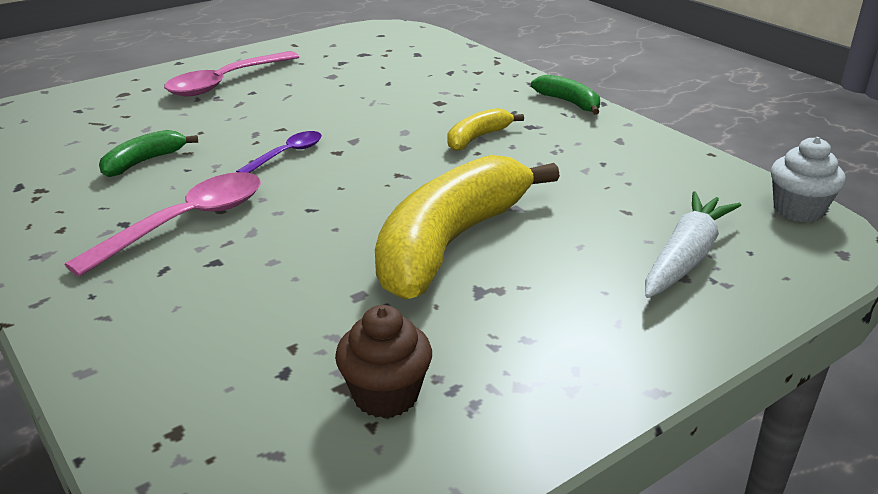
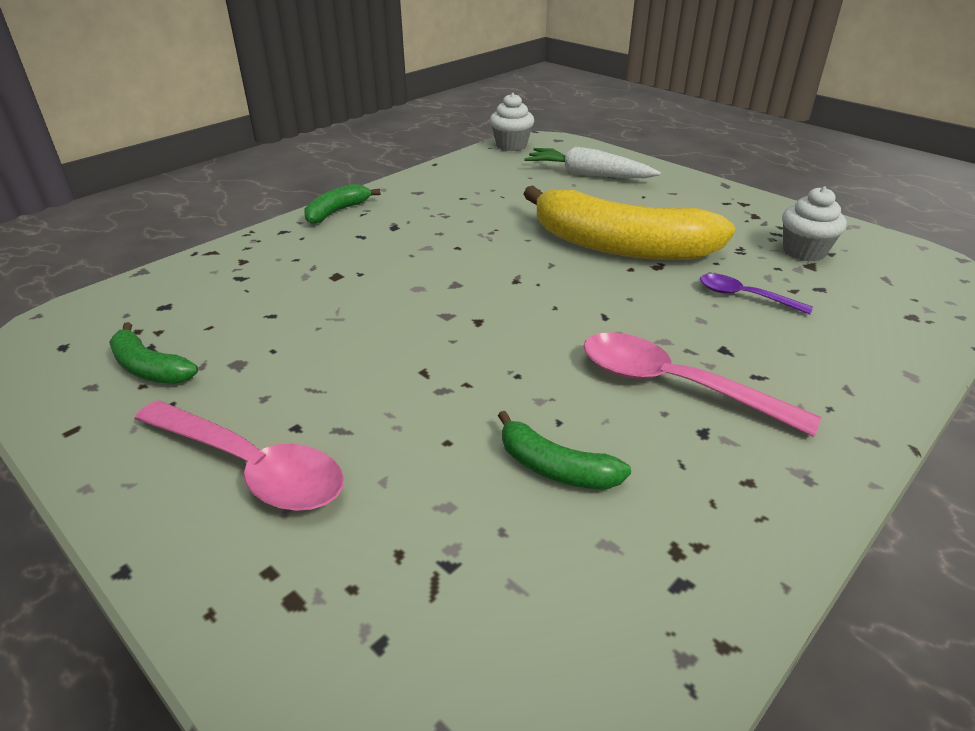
camera: 100 degrees left, 5 degrees up
(286, 154) = (496, 352): purple spoon -> purple spoon (745, 296)
(342, 55) = (149, 368): none -> green banana
(385, 395) = (804, 251): brown cupcake -> white cupcake
(477, 138) = (426, 249): yellow banana -> none

